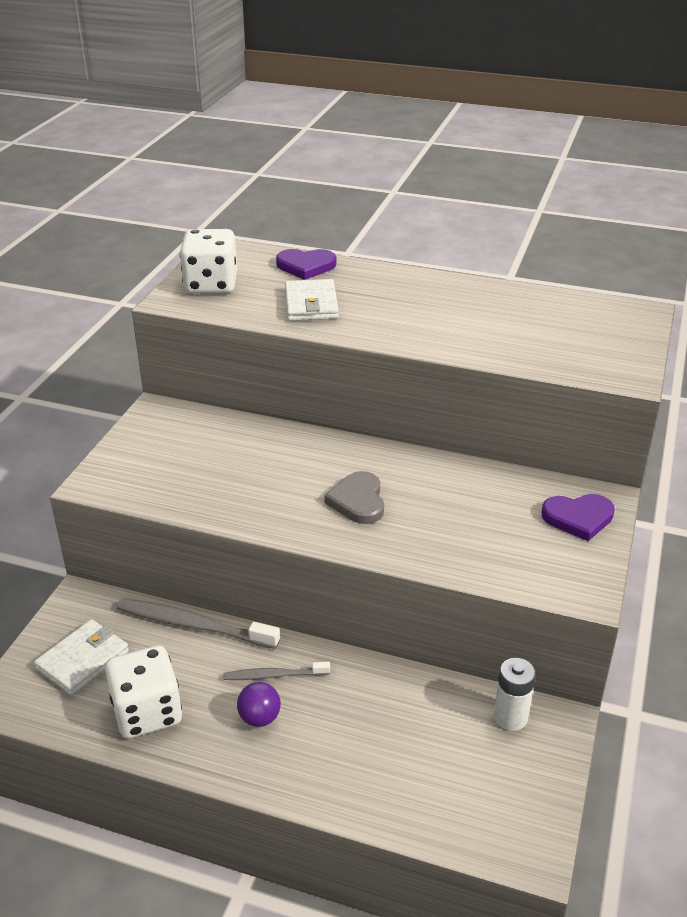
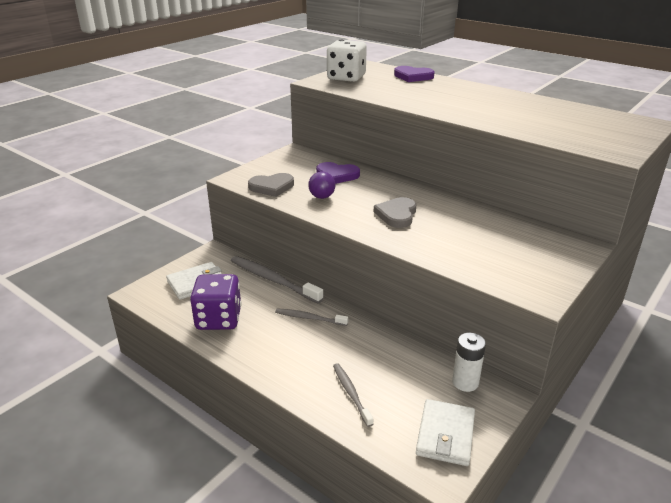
camera: 20 degrees right, 5 degrees down
(147, 712) = (218, 319): white dice -> purple dice
(158, 488) = (272, 187): none -> grey heart
(259, 718) = (287, 339): purple ball -> purple ball (322, 197)
(311, 304) = (404, 92): white wallet -> white wallet (445, 435)
(380, 776) = (351, 393): none -> grey toothbrush
(578, 518) = (556, 252): purple heart -> purple heart (337, 175)

